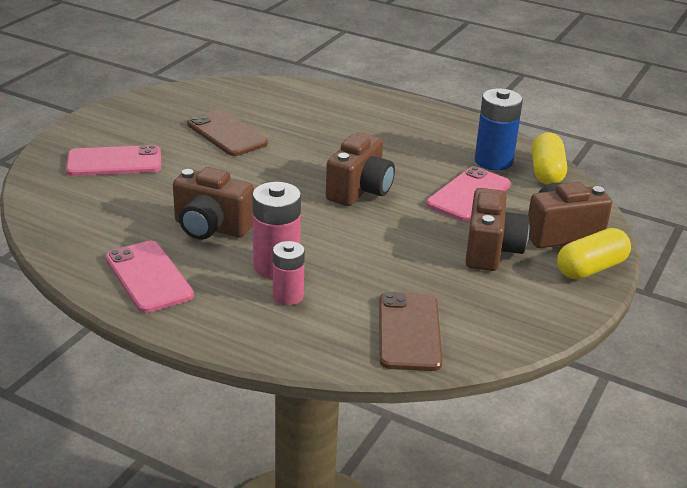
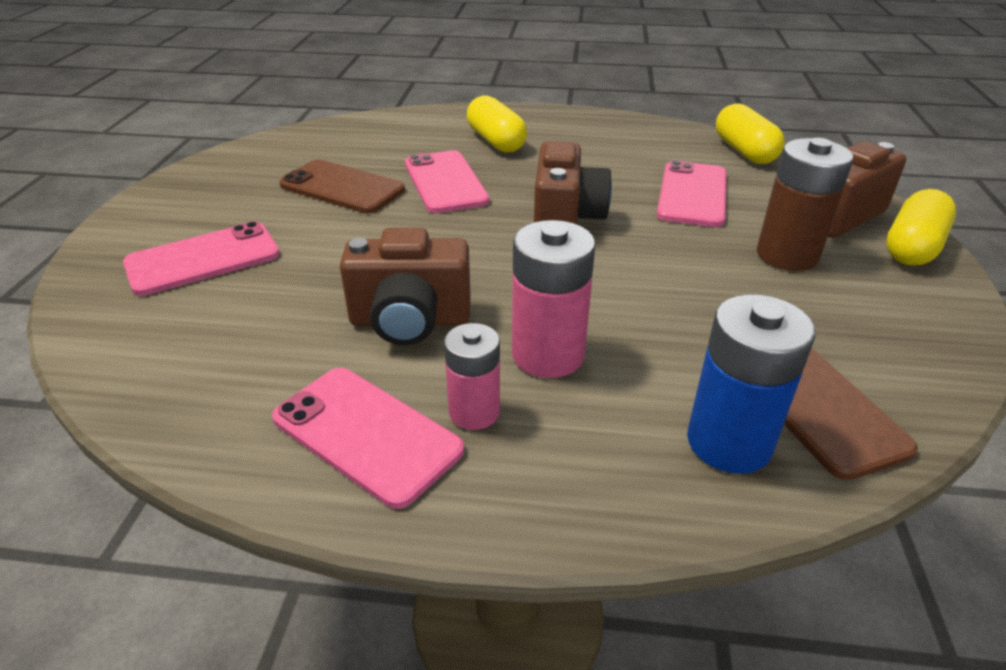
camera: 20 degrees left, 5 degrees up
(288, 296) = (604, 399): pink battery -> pink battery (474, 412)
(299, 145) = (445, 182): none -> pink phone
(360, 122) = (496, 141): none -> yellow capsule
(491, 250) = (787, 255): brown camera -> brown battery
(493, 161) = (679, 152): blue battery -> blue battery (729, 442)

